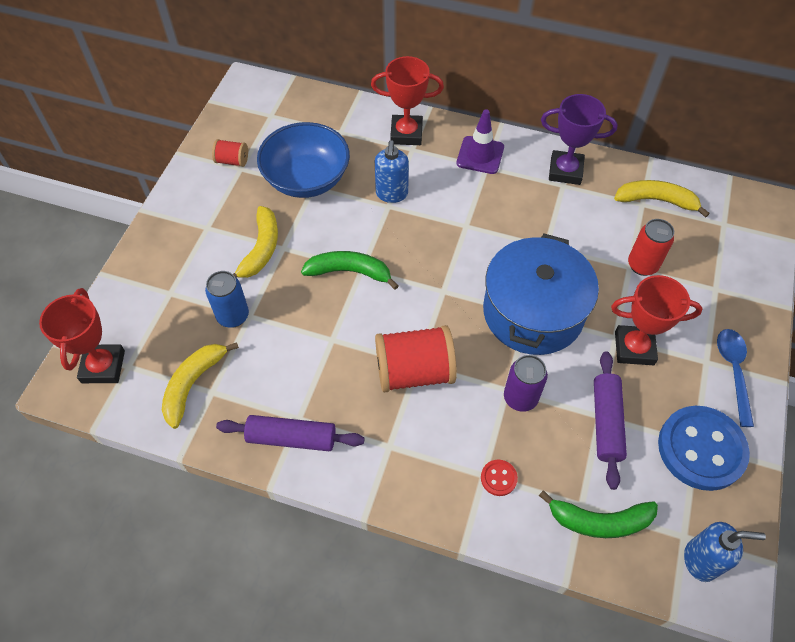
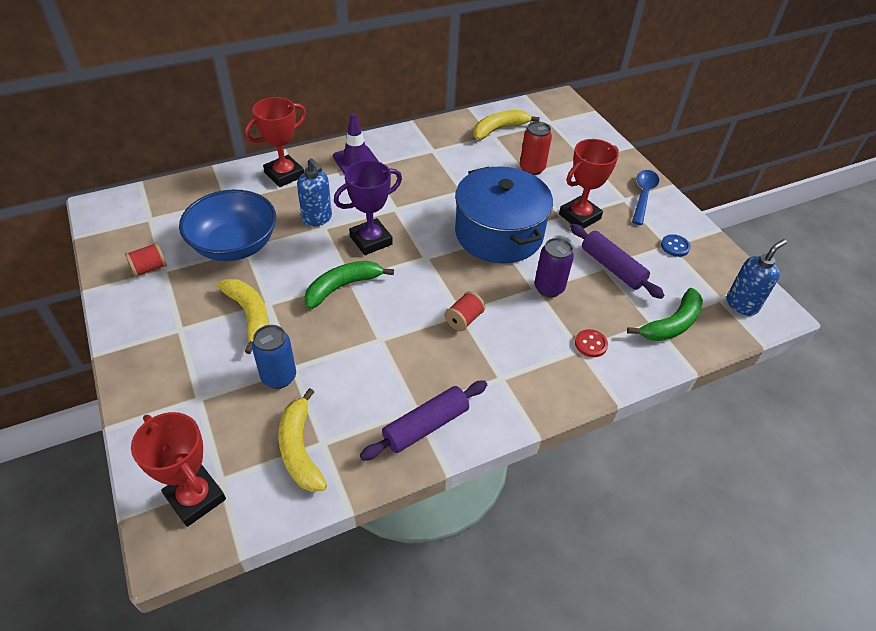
camera: 45 degrees left, 10 degrees down
(414, 372) = (464, 319): red spool -> red spool, size x0.49
(565, 171) = (425, 141): purple trophy -> purple trophy (371, 240)
(701, 449) = (675, 246): blue button -> blue button, size x0.42
(733, 371) = (643, 195): blue spoon -> blue spoon turned 60 degrees clockwise

